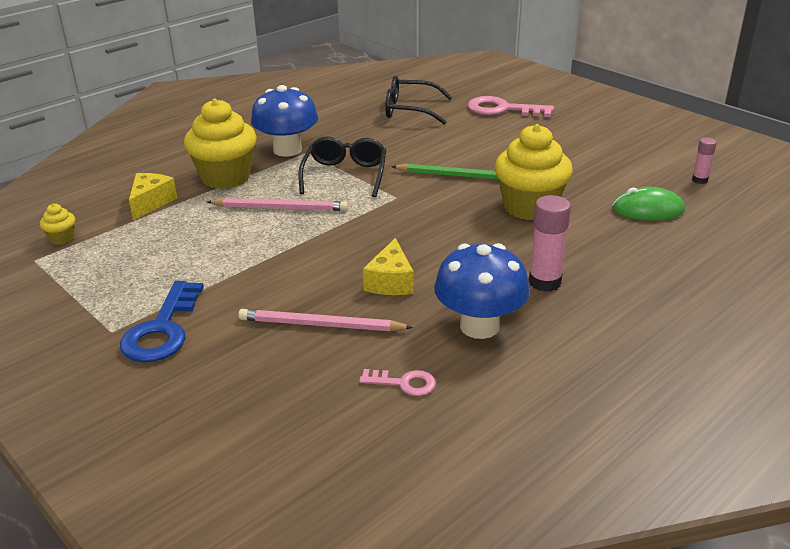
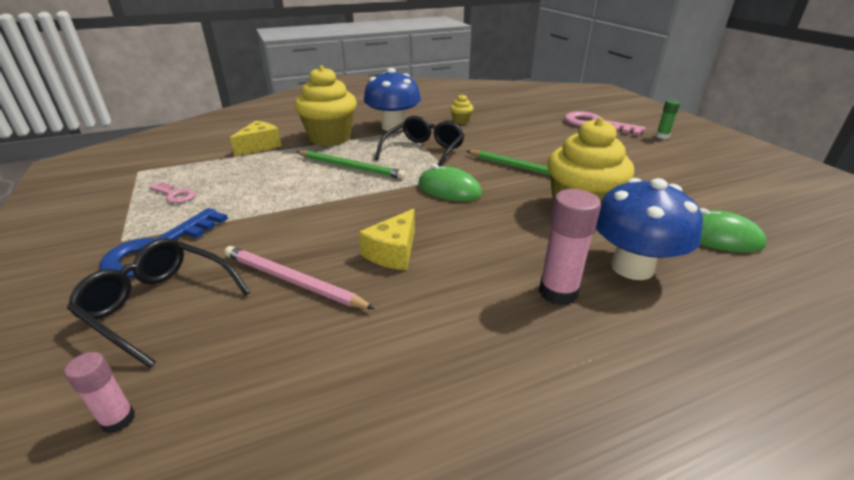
camera: 20 degrees right, 0 degrees up
(62, 238) = (173, 159): yellow cupcake -> yellow cupcake (461, 121)
(280, 208) = (350, 167): pink pencil -> green pencil
(400, 212) = (449, 189): none -> green mouse
(404, 383) = (318, 378): pink key -> pink key (175, 195)
(410, 110) = (513, 114): black glasses -> black glasses (159, 305)
(479, 326) = (452, 327): blue mushroom -> blue mushroom (632, 267)
(572, 114) = (662, 136): none -> green glue stick
(699, 180) = (791, 217): pink glue stick -> pink glue stick (118, 420)

